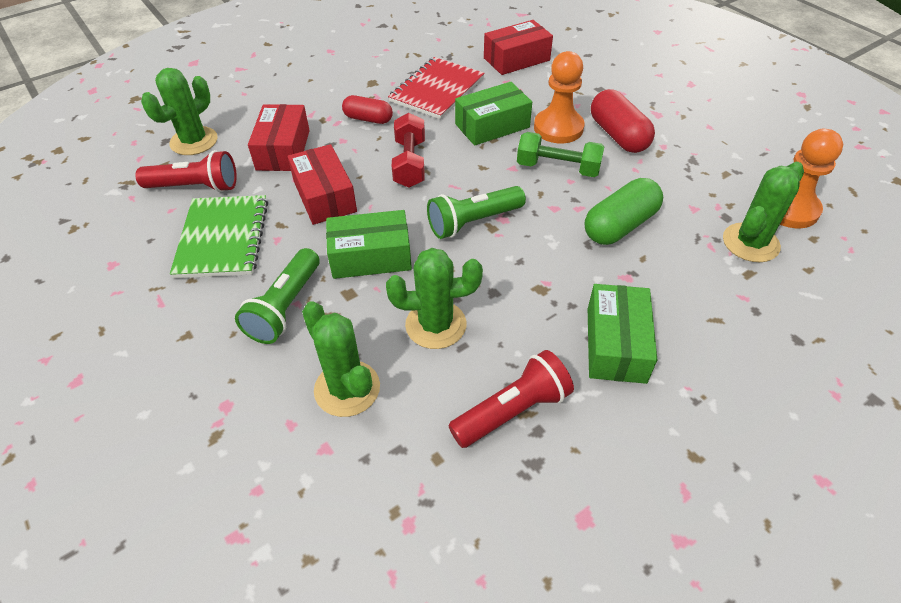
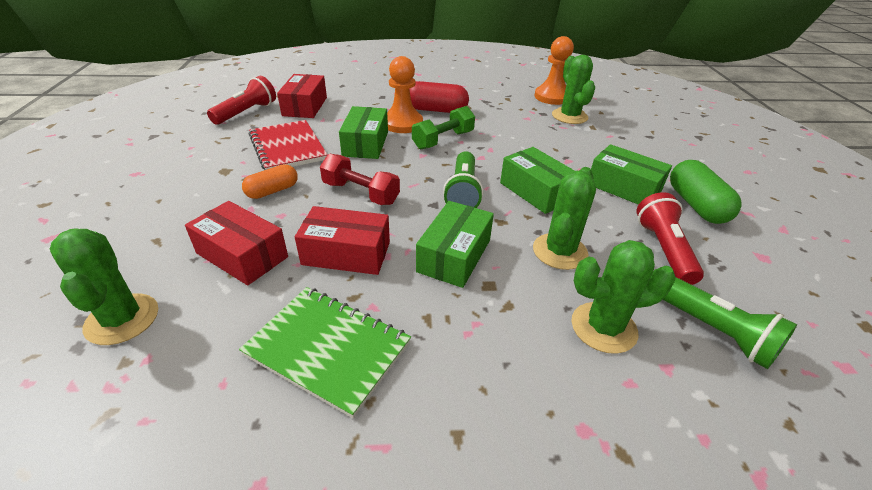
camera: 60 degrees left, 10 degrees down
(195, 187) = (210, 345): red flashlight -> red flashlight (246, 112)
(285, 307) = (475, 333): green flashlight -> green flashlight (714, 331)
(368, 119) = (272, 191): red capsule -> orange capsule
(528, 273) = (536, 191): none -> green box
(620, 225) = (520, 144): green capsule -> green capsule (696, 205)

